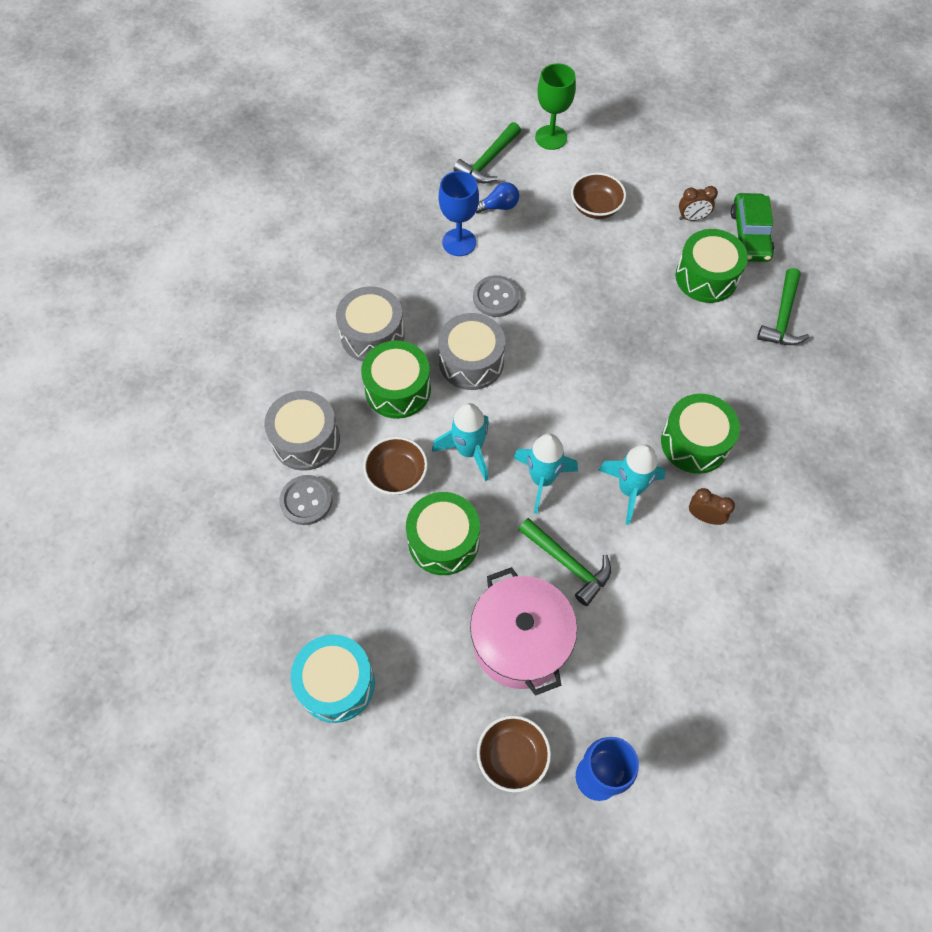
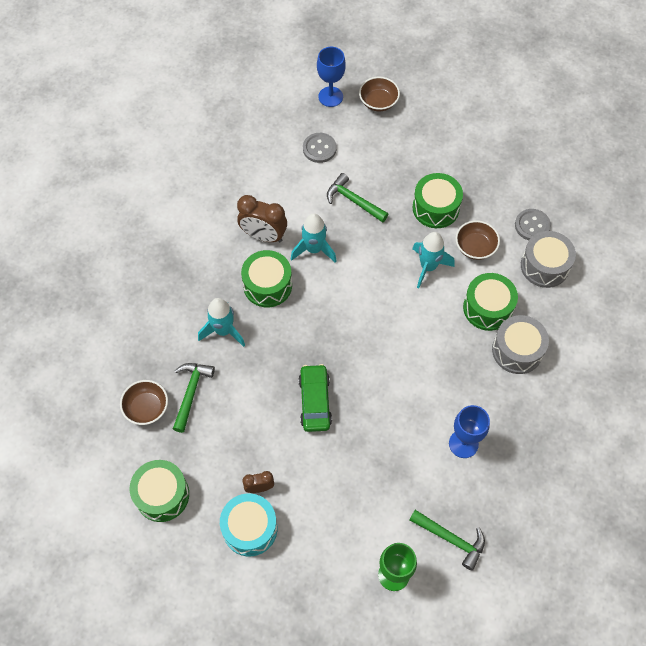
camera: 175 degrees right, 0 degrees up
(336, 683) = (485, 128): turquoise drum -> turquoise drum (250, 528)
(471, 362) = (436, 334): grey drum -> none
(488, 161) = (451, 539): green hammer -> green hammer turned 90 degrees clockwise
(496, 297) = (424, 392): grey button -> grey button (319, 148)
(498, 206) = (434, 485): blue light bulb -> none
(520, 641) = (379, 156): pink pot -> none
(542, 479) = (374, 251): turquoise rocket -> turquoise rocket (223, 331)
(596, 207) = (346, 492): brown bowl -> brown bowl (146, 408)
(704, 517) = (263, 236): brown clock -> brown clock, size x1.80
(706, 277) = (250, 426): green drum -> green drum (162, 495)
(749, 235) = (209, 473): green car -> green car (315, 401)

